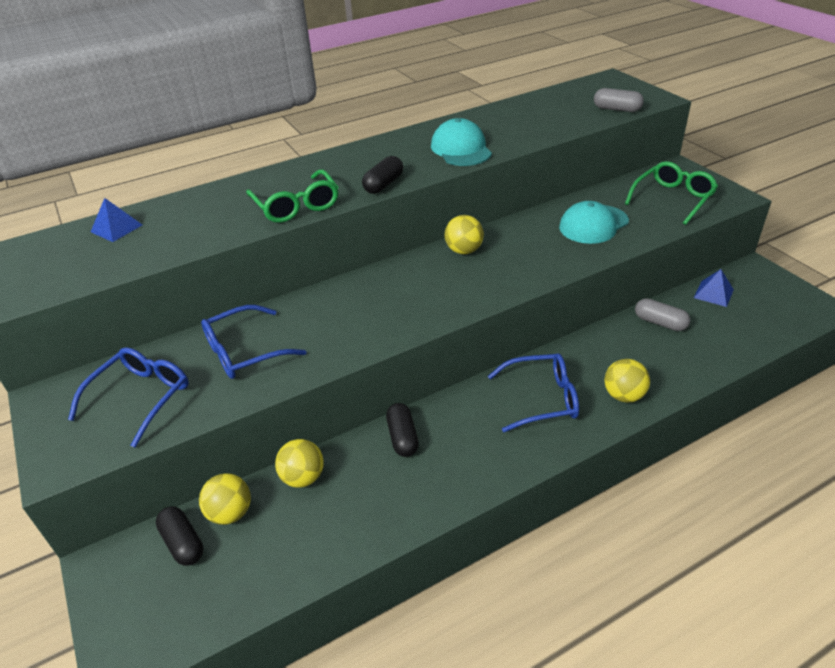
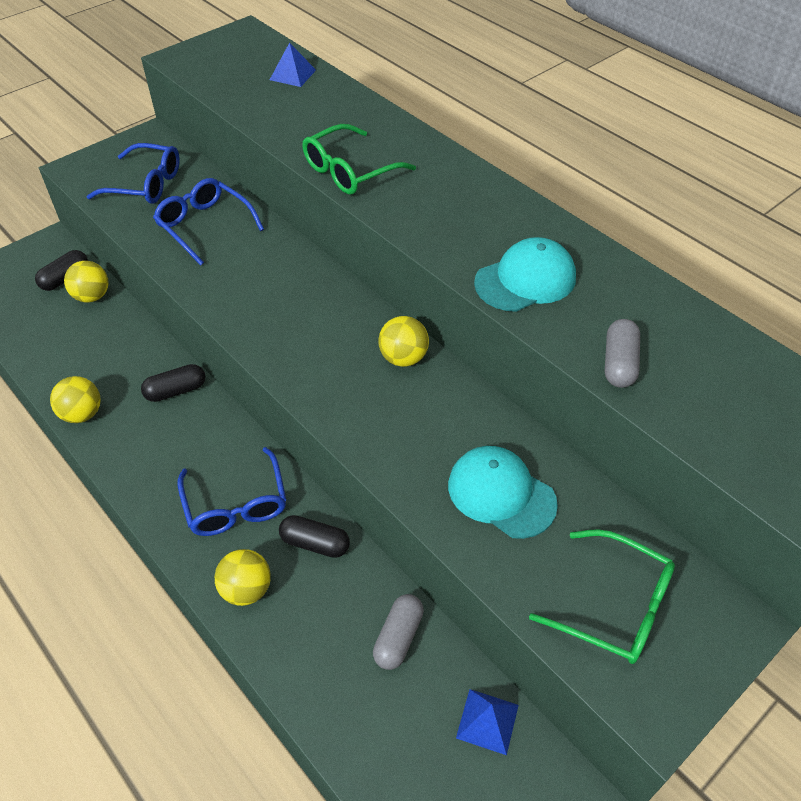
camera: 75 degrees right, 10 degrees up
(303, 477) = (128, 331): yellow ball -> yellow ball (82, 414)
(383, 184) = (410, 226): black capsule -> black capsule (315, 543)
(617, 109) = (743, 455): grey capsule -> grey capsule (619, 363)

